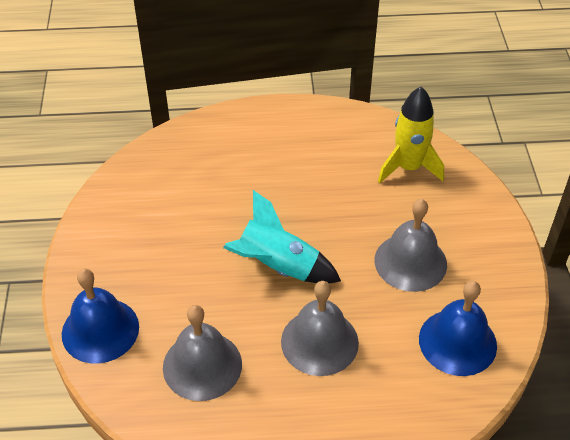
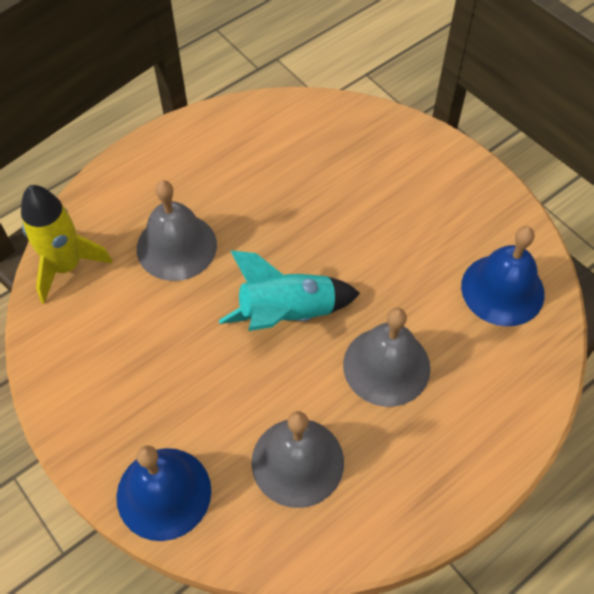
camera: 35 degrees left, 10 degrees up
(408, 167) = (328, 141): yellow rocket -> yellow rocket (66, 266)
(410, 262) = (403, 236): grey bell -> grey bell (176, 246)

